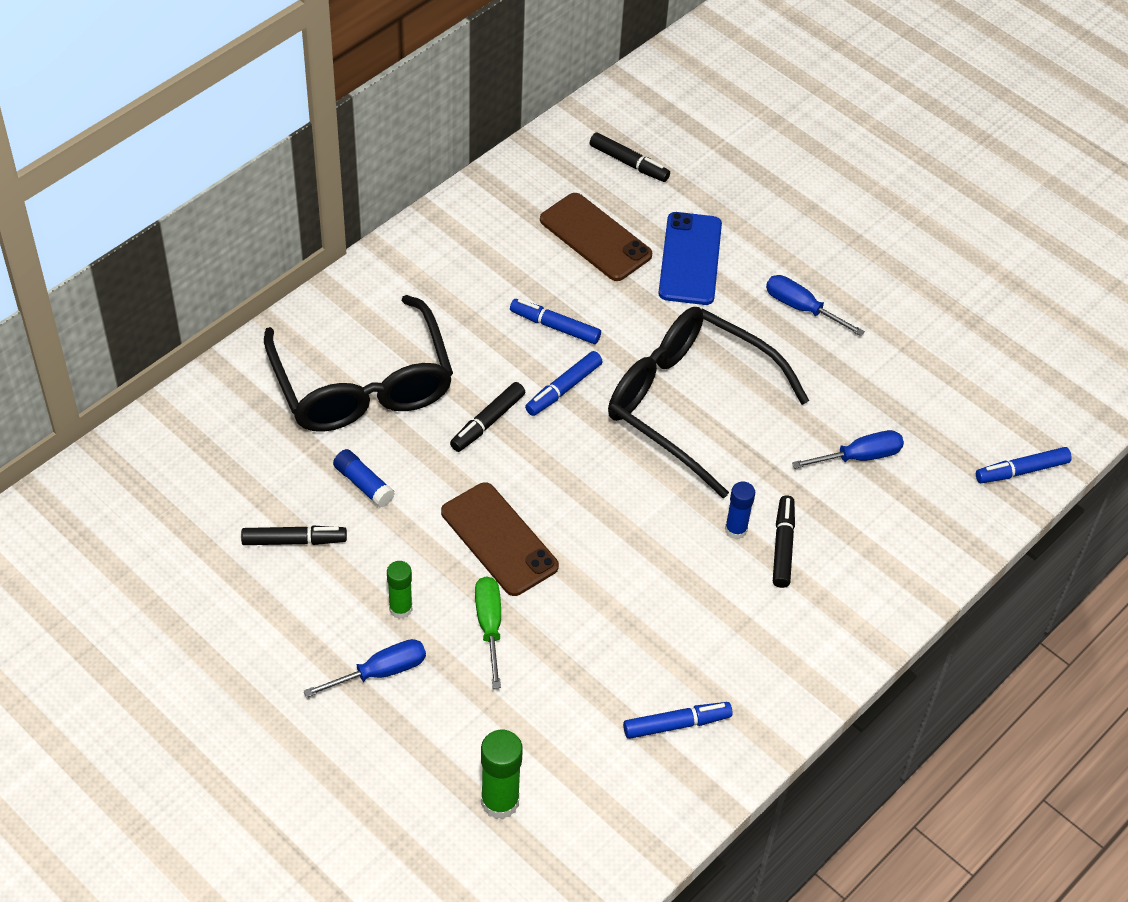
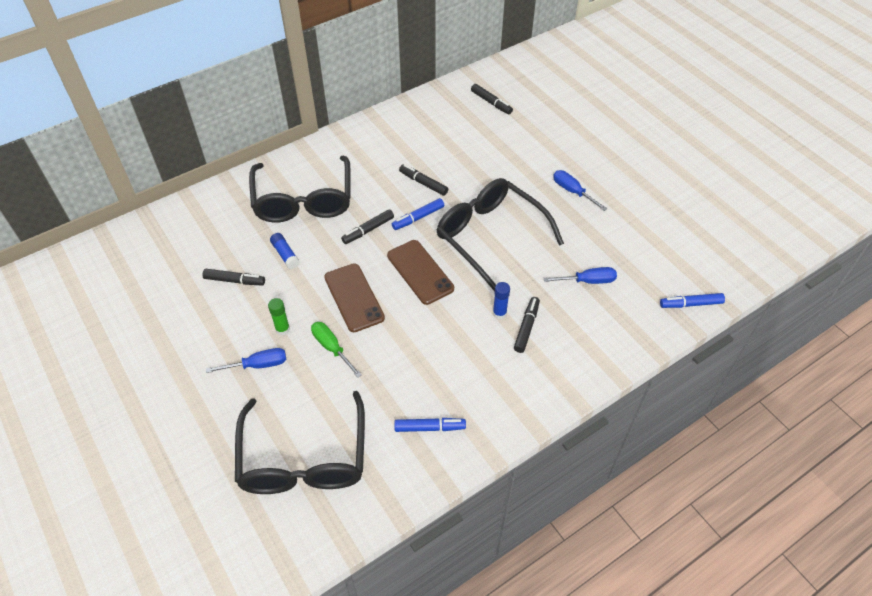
camera: 15 degrees right, 0 degrees up
(489, 626) = (332, 348): green screwdriver -> green screwdriver turned 45 degrees counterclockwise
(500, 802) = (304, 458): green glue stick -> black glasses
(555, 326) = (423, 183): blue marker -> black marker
(595, 237) = (461, 139): brown phone -> brown phone (420, 272)
(690, 259) = (512, 157): blue phone -> none

